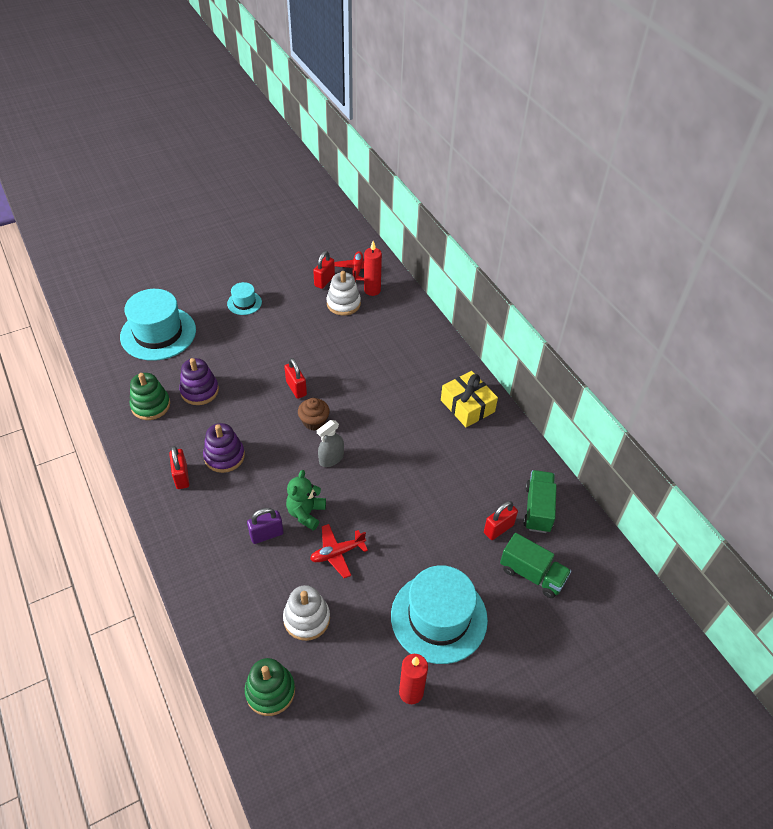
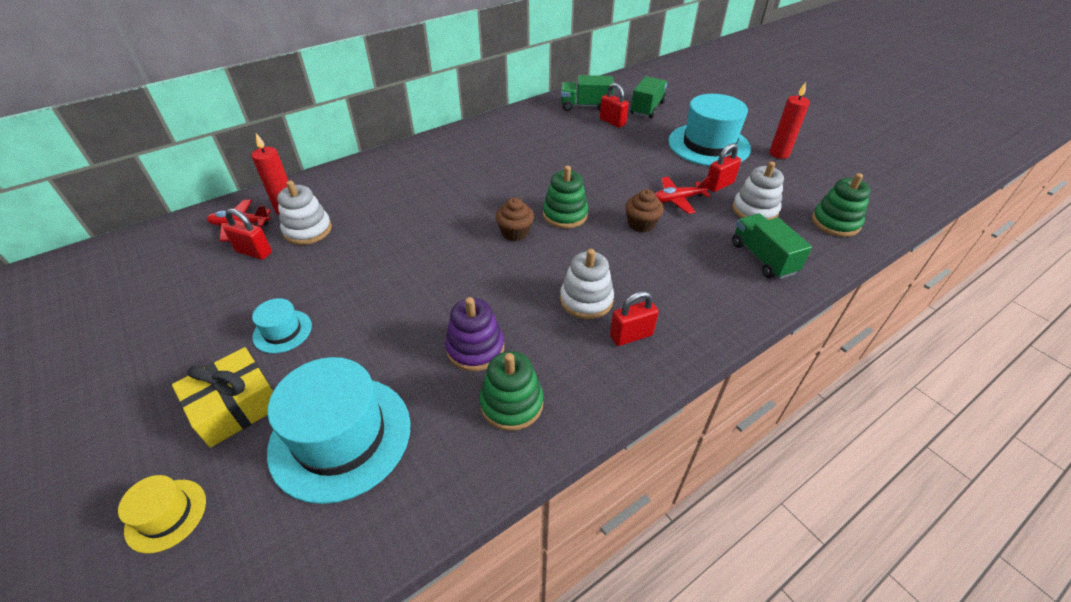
camera: 95 degrees left, 5 degrees down
(140, 280) = (166, 515): none -> yellow hat
(224, 456) = (586, 300): purple stacking toy -> white stacking toy
(236, 597) = (763, 258): none -> green truck
(266, 534) = (680, 248): purple padlock -> none
(296, 388) = (463, 253): red padlock -> red padlock (719, 185)
(306, 513) = (641, 224): green teddy bear -> brown cupcake
(331, 458) = (565, 215): grey spray bottle -> green stacking toy
(337, 553) = (677, 200): red plane -> red plane turned 105 degrees clockwise
(467, 406) = (478, 139): yellow gift -> yellow gift (236, 406)

